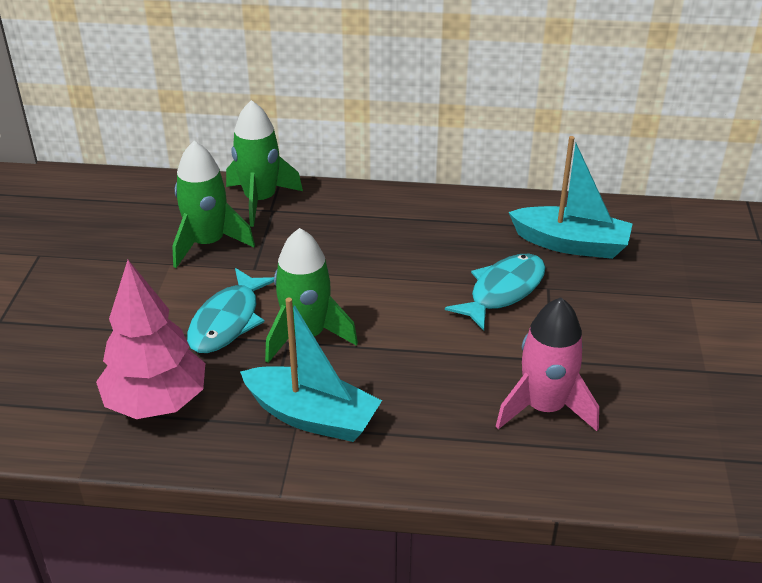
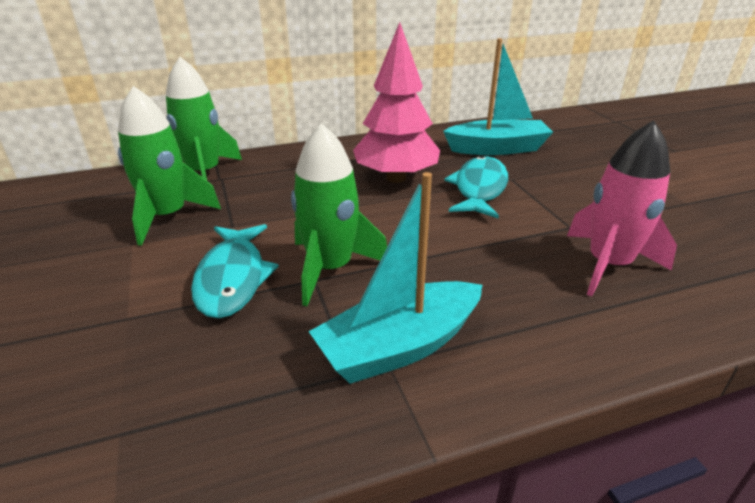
camera: 25 degrees left, 5 degrees down
(156, 402) = (189, 396): pink tree -> pink tree (396, 178)
(312, 416) = (399, 346): turquoise boat -> turquoise boat turned 150 degrees clockwise

